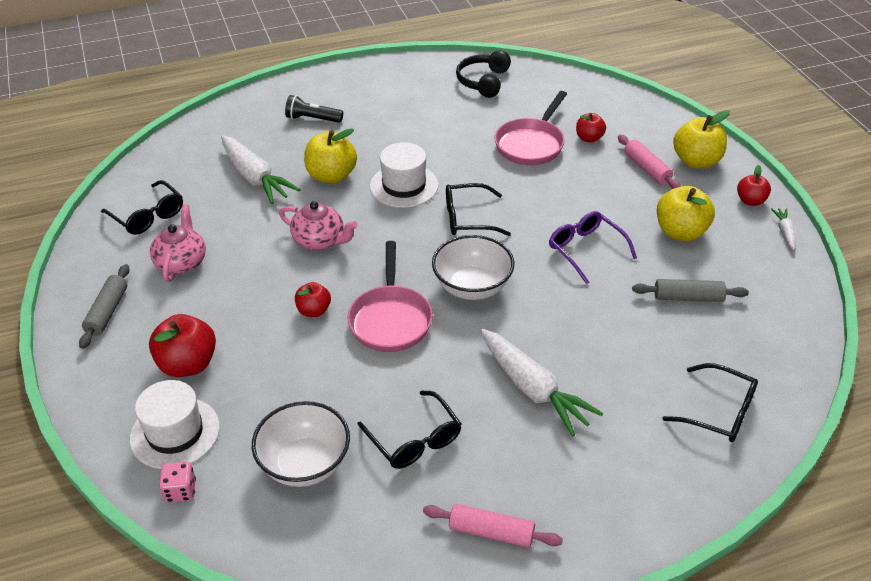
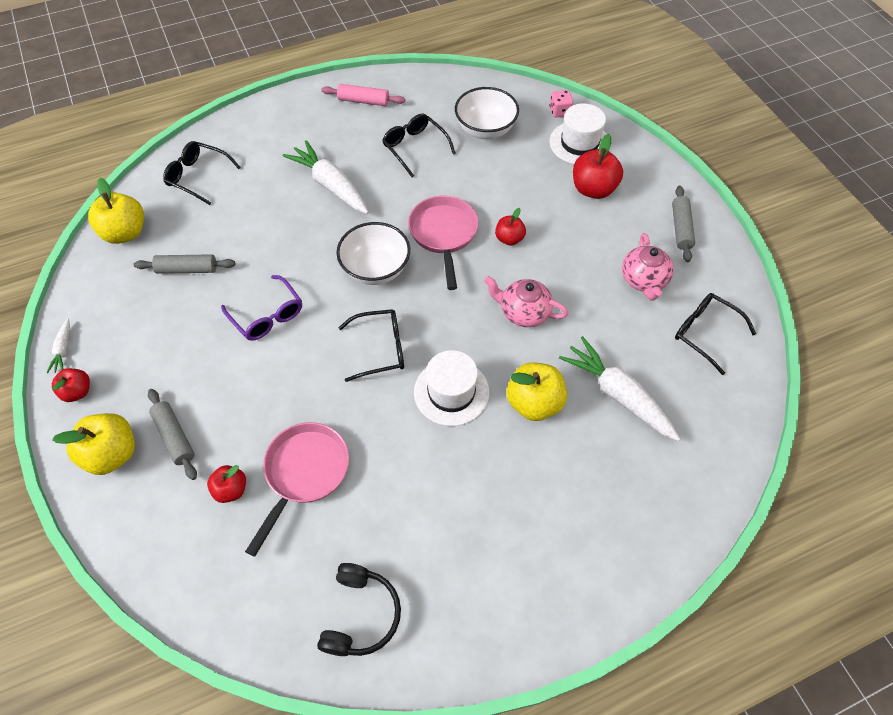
camera: 175 degrees right, 15 degrees up
(312, 119) = (584, 507): black flashlight -> none
(647, 168) = (174, 437): pink rolling pin -> grey rolling pin
(680, 232) = (168, 343): yellow apple -> yellow apple (125, 233)

